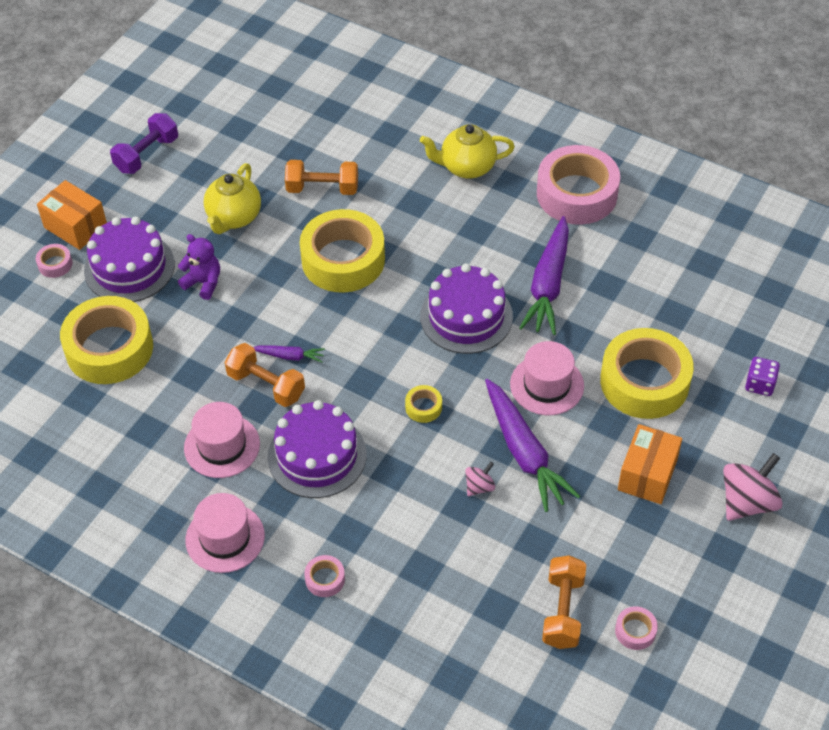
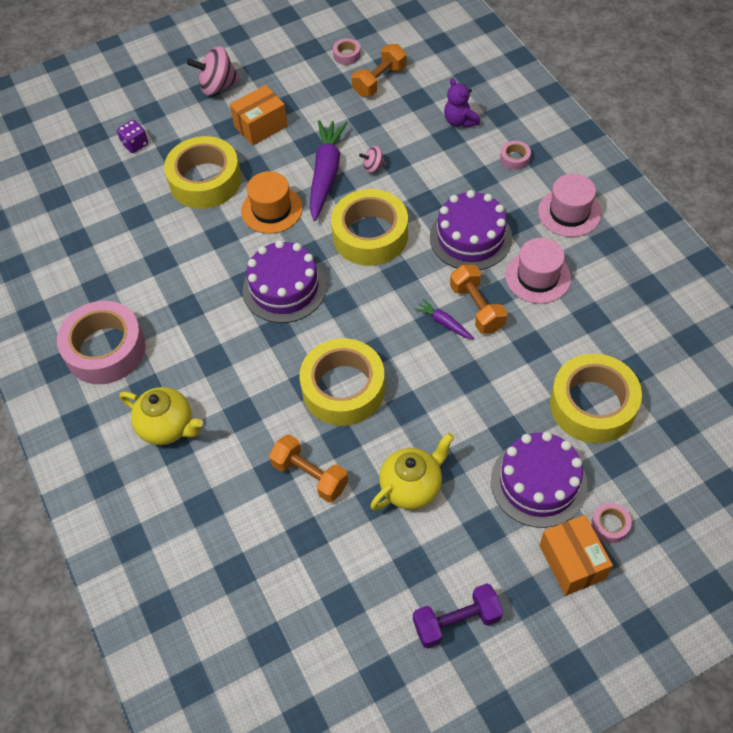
camera: 145 degrees left, 5 degrees up
(203, 283) = (478, 429): purple teddy bear -> purple teddy bear (460, 121)
(423, 407) = (370, 235): yellow tape -> yellow tape, size x2.44
(547, 385) = (271, 209): pink hat -> orange hat
(548, 285) = (202, 282): purple carrot -> none

